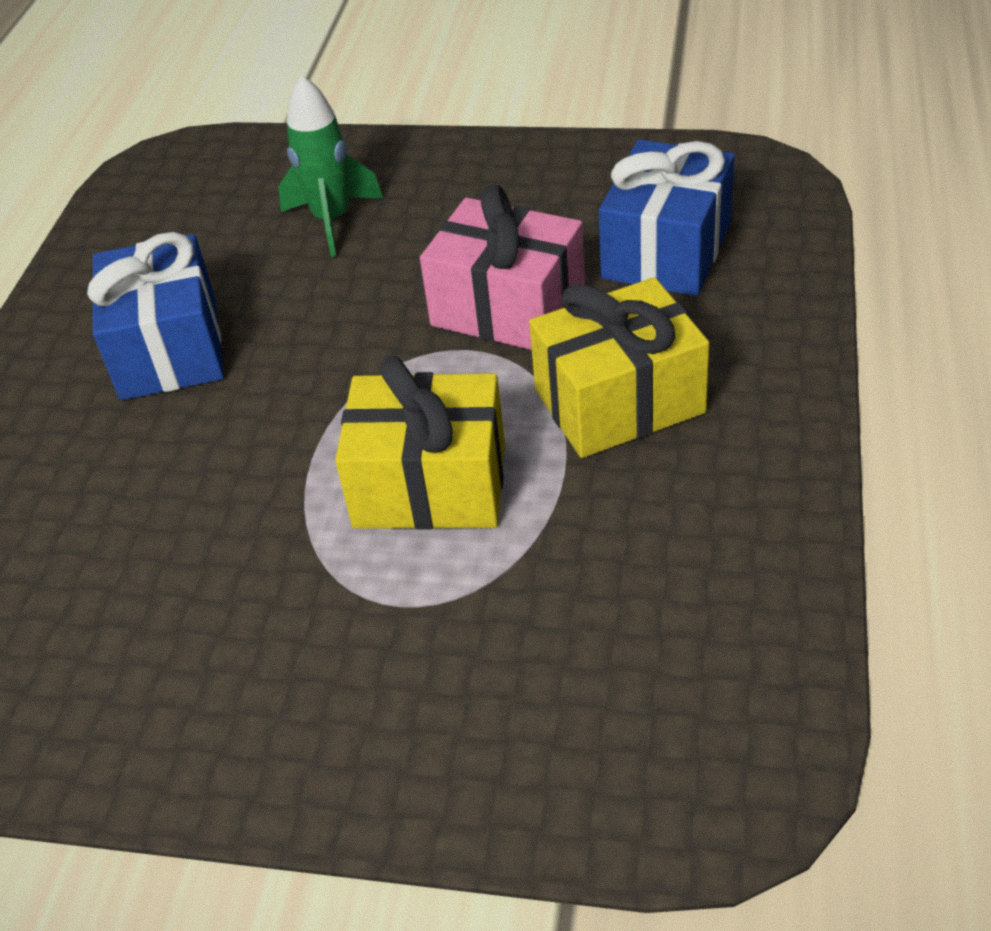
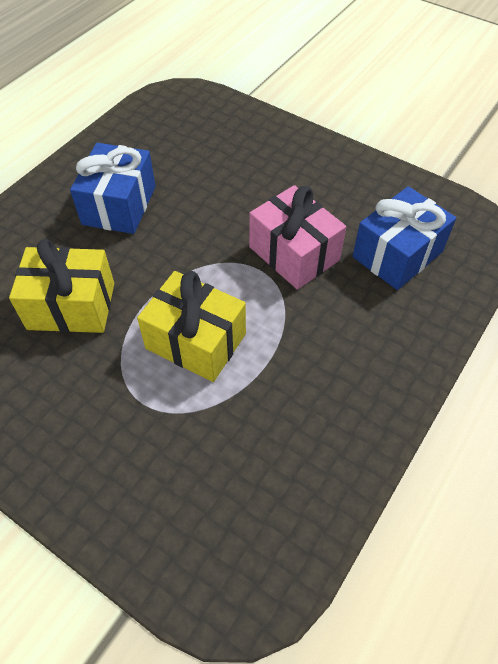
camera: 20 degrees right, 10 degrees up
(332, 221) = (237, 163): green rocket -> none
(619, 401) = (318, 336): yellow gift -> yellow gift (71, 306)

